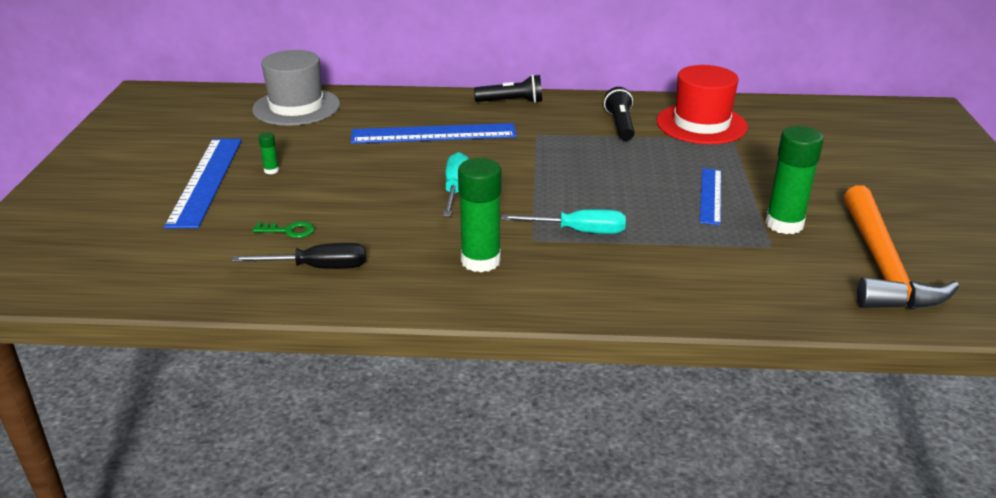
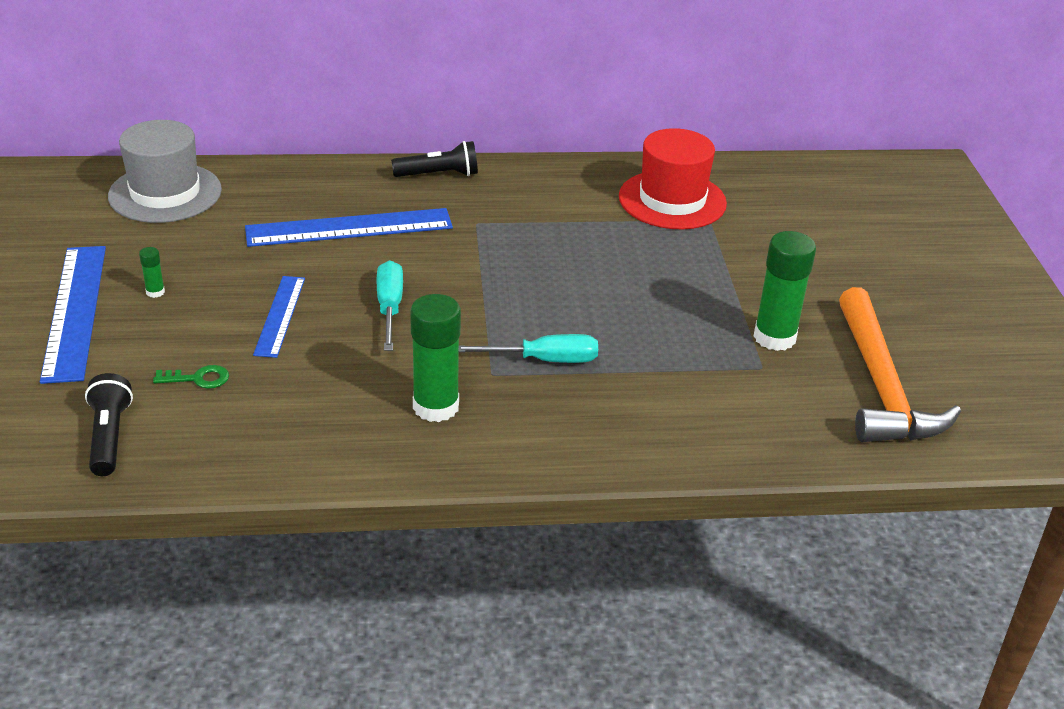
camera: 10 degrees left, 5 degrees up
(318, 267) = (244, 427): black screwdriver -> none
(620, 125) = (576, 205): black flashlight -> black flashlight (109, 437)
(710, 195) = (690, 302): blue ruler -> blue ruler (280, 316)

